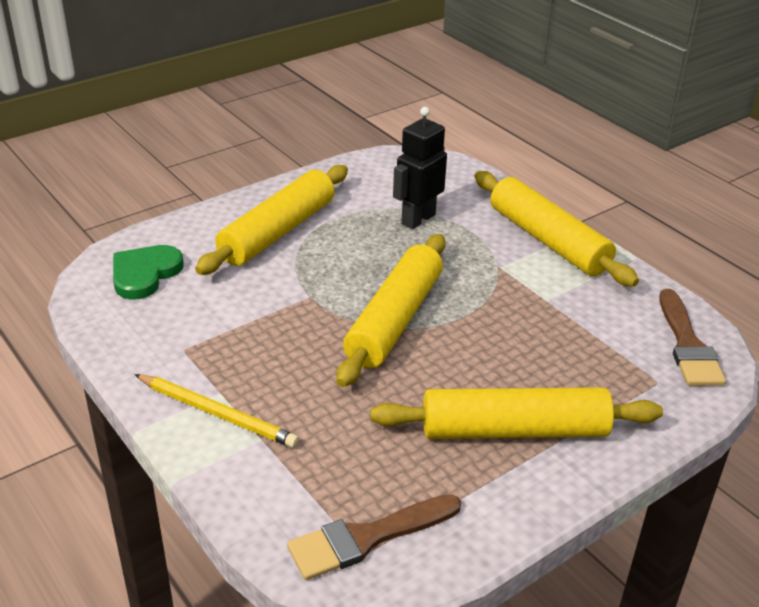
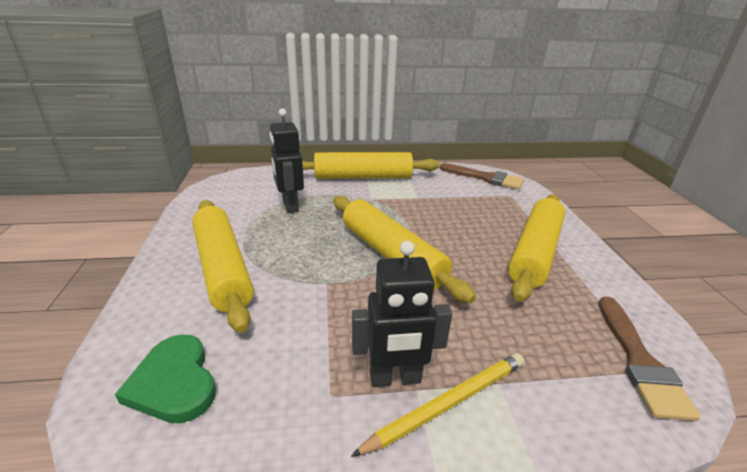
camera: 60 degrees left, 5 degrees down
(223, 376) = (395, 378): none -> black robot

